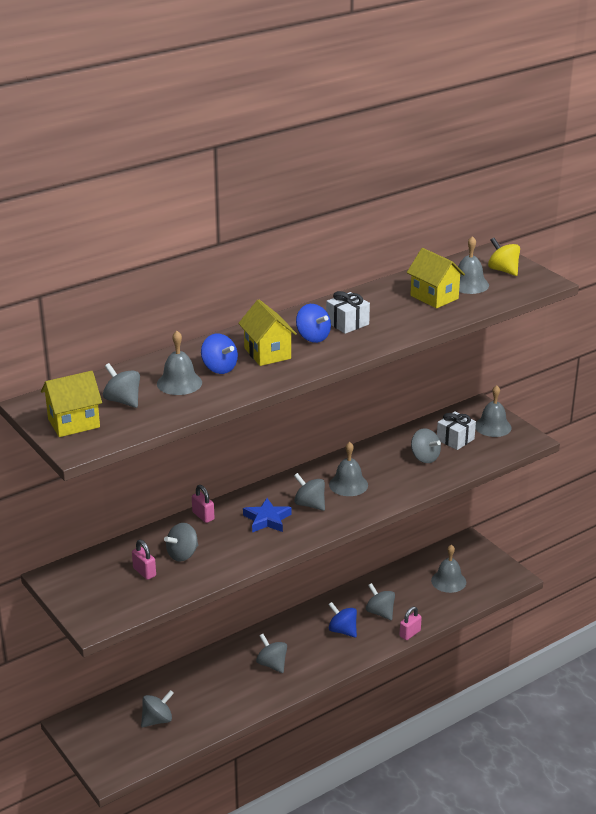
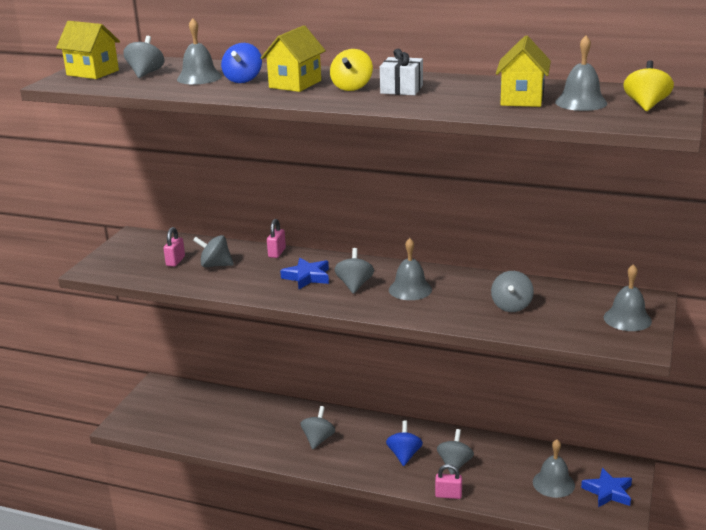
camera: 55 degrees right, 5 degrees down
(157, 720) = (196, 418): grey spinning top -> none
(313, 337) = (352, 87): blue spinning top -> yellow spinning top
(455, 439) = (569, 309): white gift -> none
(481, 564) = (608, 492): none -> blue star

